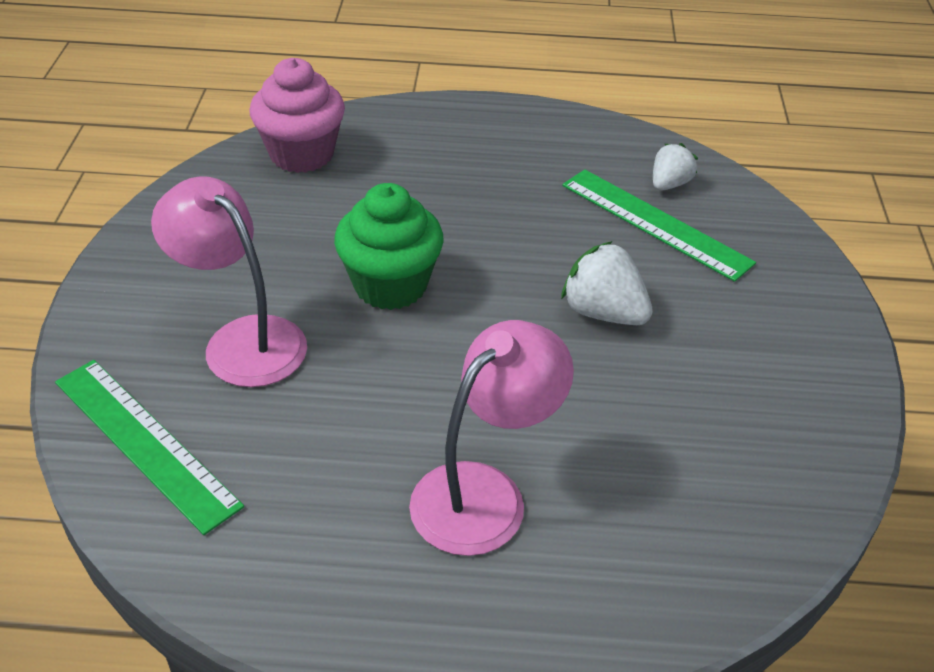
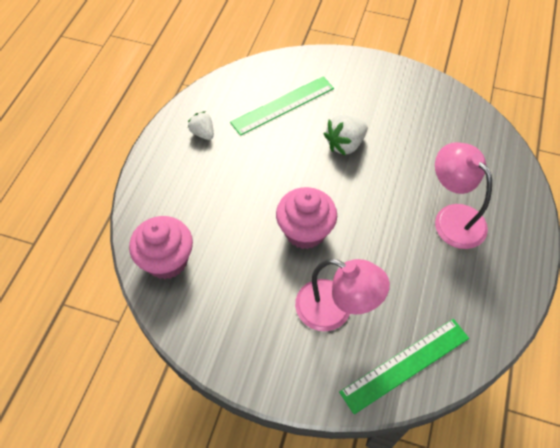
camera: 75 degrees left, 15 degrees up
(242, 340) = (335, 310): pink lamp -> pink lamp turned 120 degrees counterclockwise
(390, 285) = (305, 231): green cupcake -> pink cupcake
(669, 184) = (252, 90): white strawberry -> white strawberry (203, 133)

